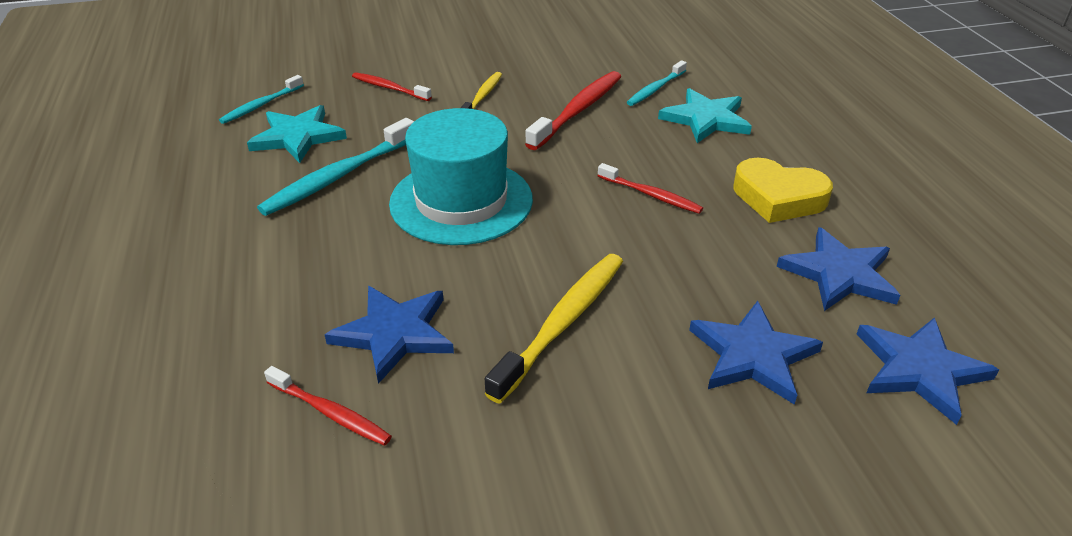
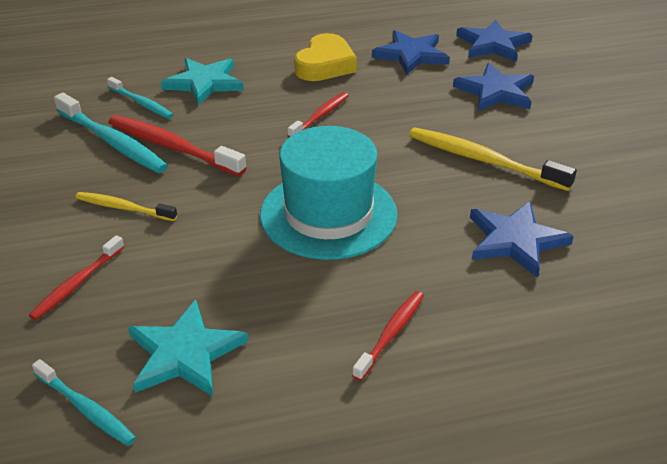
camera: 90 degrees left, 0 degrees up
(330, 413) = (608, 265): red toothbrush -> red toothbrush (391, 334)
(338, 176) = (279, 304): turquoise toothbrush -> turquoise toothbrush (112, 142)

